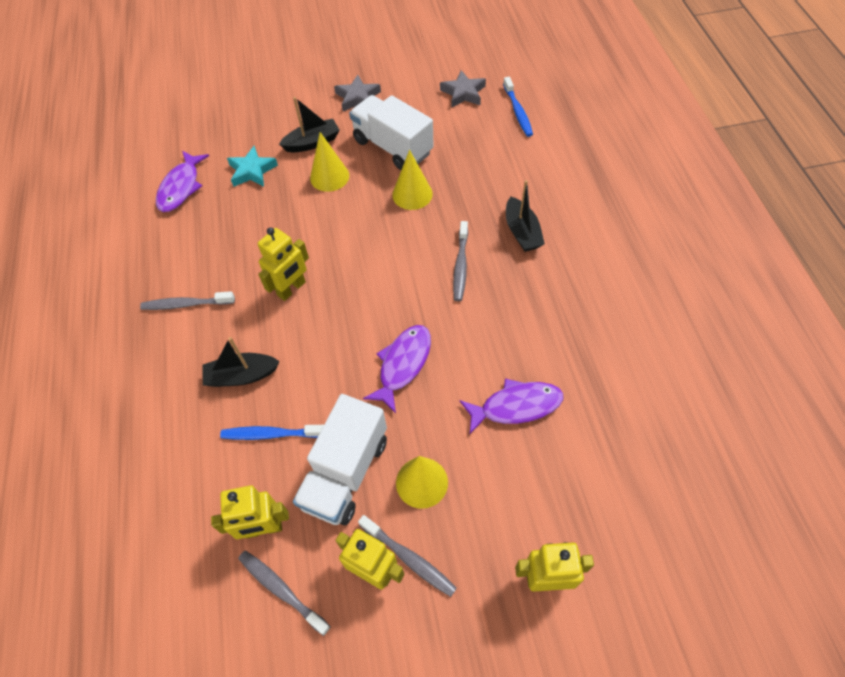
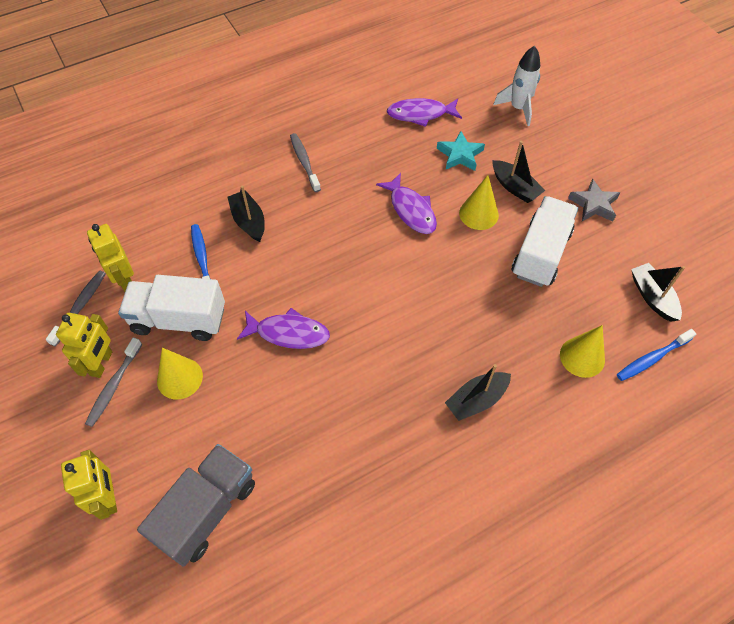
camera: 70 degrees right, 0 degrees up
(220, 113) = (518, 108): none -> white rocket
(292, 289) = (341, 227): yellow robot -> none
(412, 194) = (485, 287): yellow cone -> yellow cone (582, 357)
(460, 266) = (412, 353): grey toothbrush -> none
(463, 93) = (652, 297): grey star -> black boat
(516, 406) = (268, 438): purple fish -> purple fish (411, 210)
(580, 477) = (207, 510): none -> grey truck

